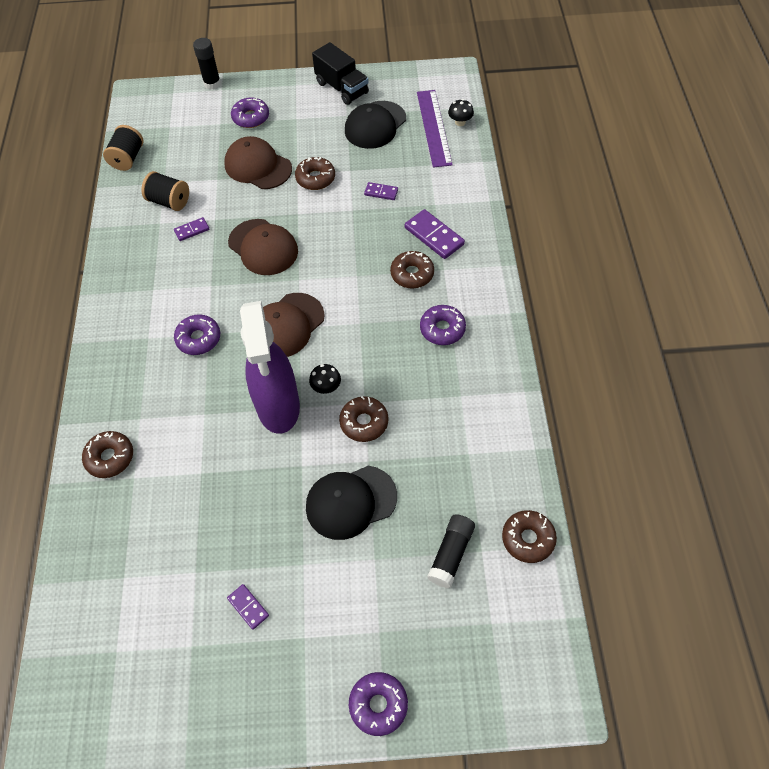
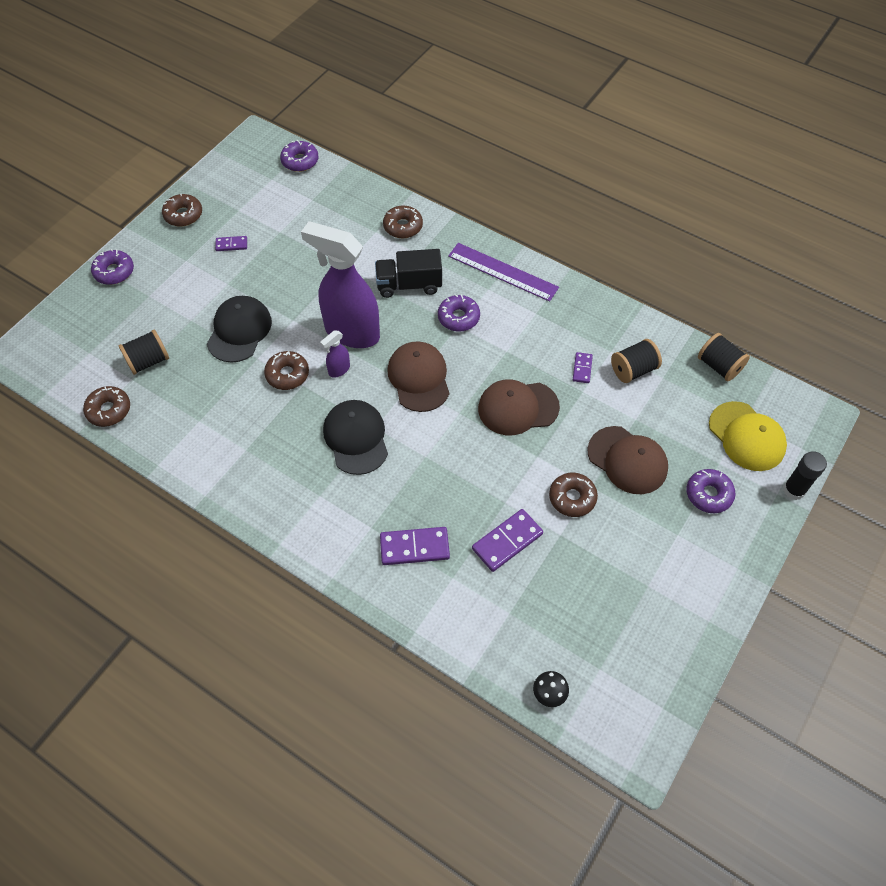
camera: 125 degrees right, 0 degrees up
(184, 120) = (746, 436): none -> yellow cap
(258, 166) = (627, 460): brown cap -> brown cap turned 60 degrees clockwise
(326, 387) = (339, 370): black mushroom -> purple spray bottle
(342, 88) = (698, 610): black truck -> black truck (409, 285)
(375, 125) = (610, 603): black cap -> black cap (356, 438)
(381, 192) = (507, 541): purple domino -> purple domino, size x1.78
(412, 274) = (388, 498): brown donut -> brown donut (183, 215)
(434, 127) = (561, 659): purple ruler -> purple ruler (503, 272)
(442, 329) = (313, 481): purple donut -> purple donut (300, 161)
(451, 554) = (148, 361): black glue stick -> black spool

